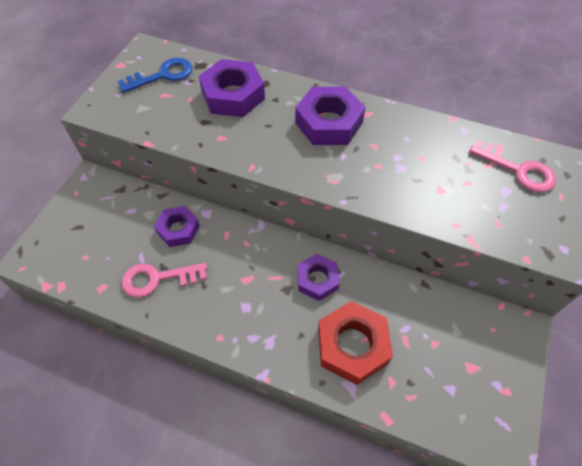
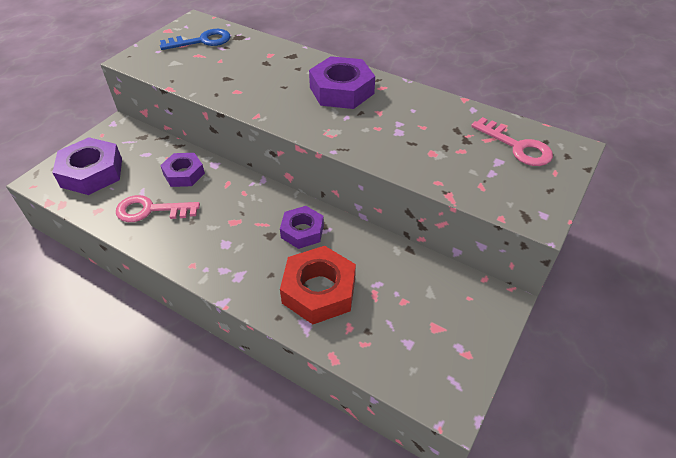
camera: 10 degrees right, 10 degrees down
(233, 95) = (259, 61): purple nut -> purple nut (92, 172)

